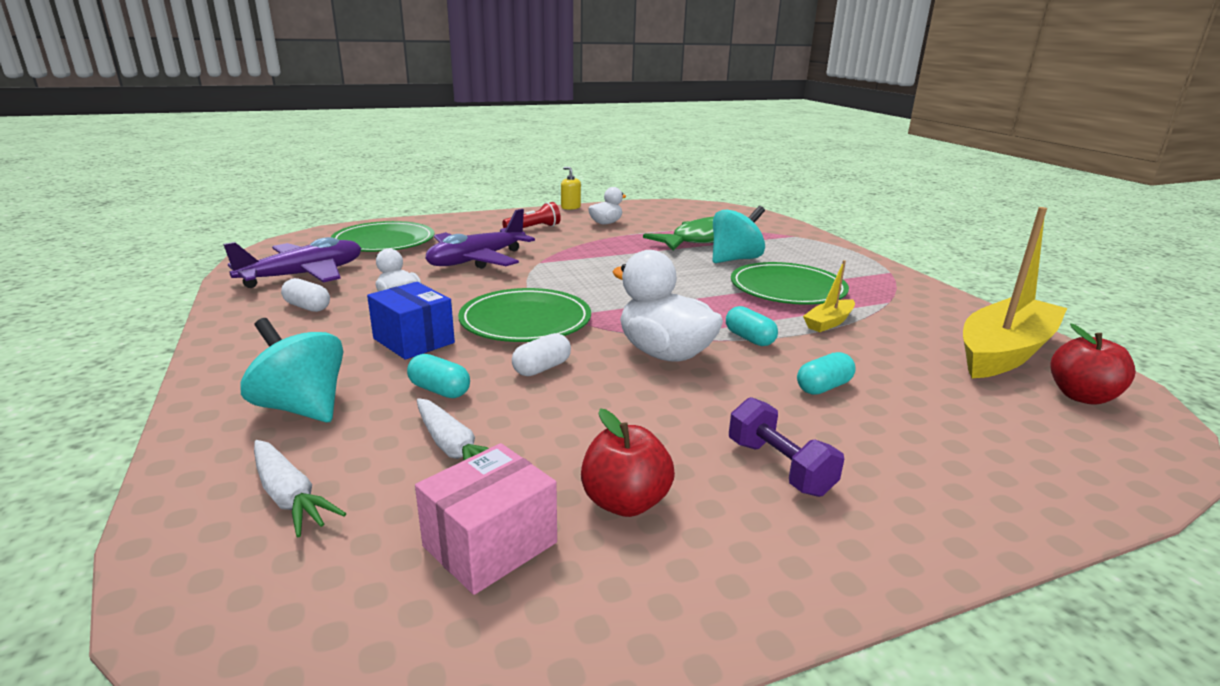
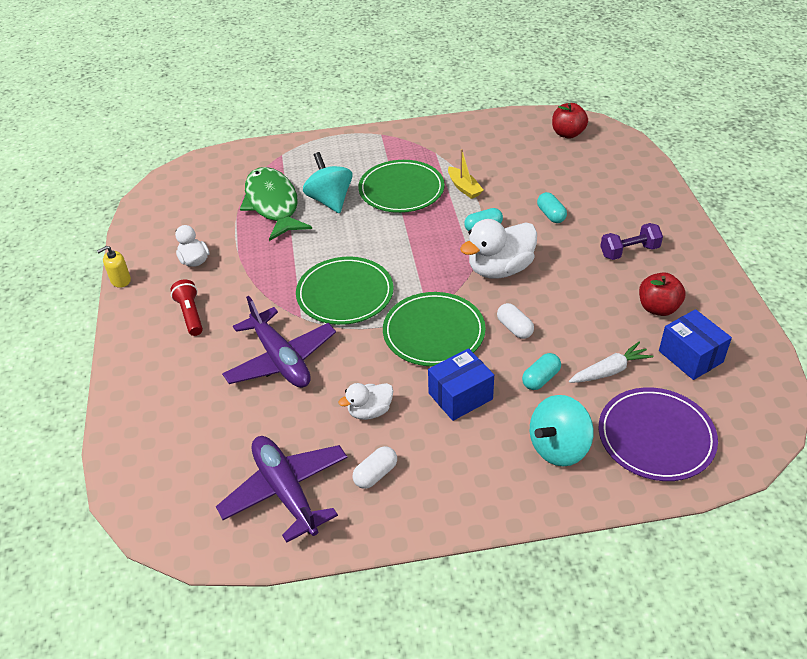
camera: 75 degrees left, 20 degrees up
(289, 496) = (656, 437): white carrot -> purple plate
(384, 242) = (191, 436): green plate -> green plate (345, 294)
(490, 544) = (690, 356): pink box -> blue box
(1004, 352) = (516, 137): yellow boat -> none

